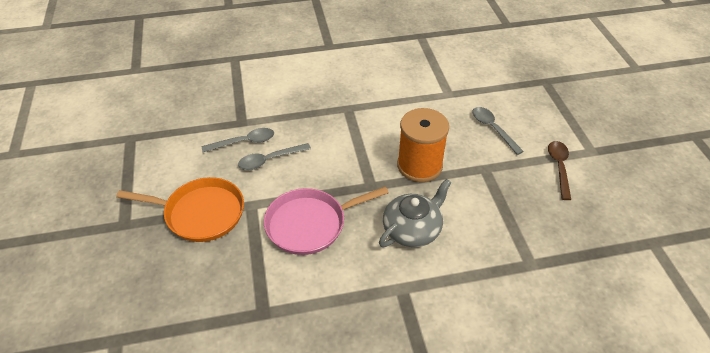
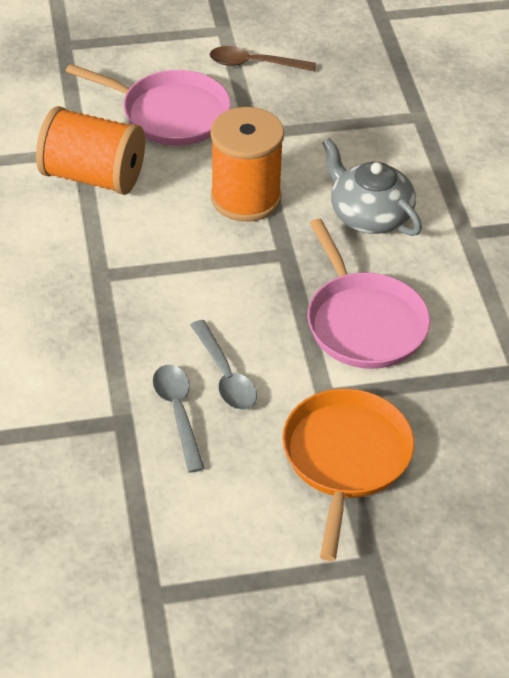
camera: 90 degrees left, 0 degrees up
(427, 100) = (93, 176): none -> orange spool
(493, 129) = (170, 114): grey spoon -> pink pan

